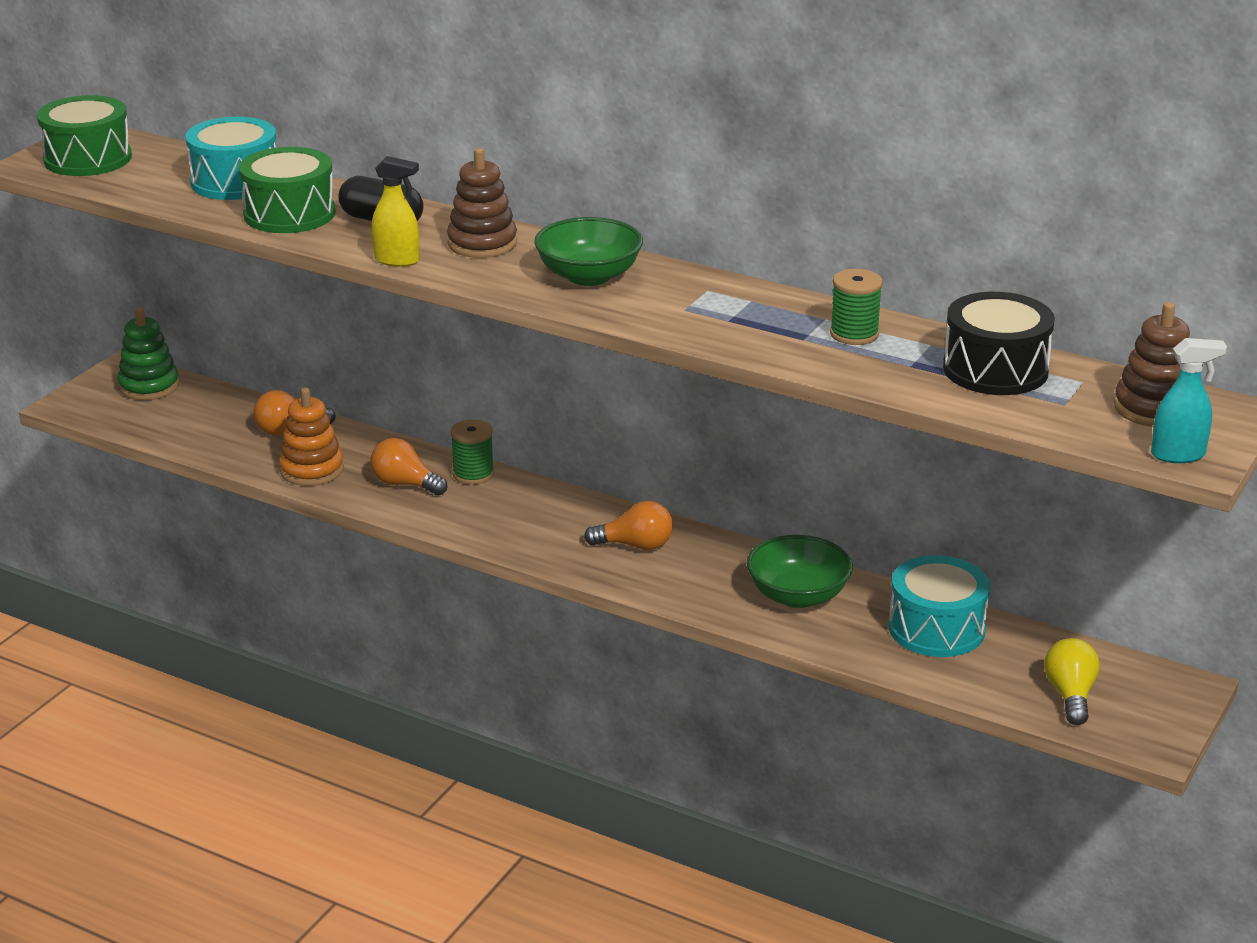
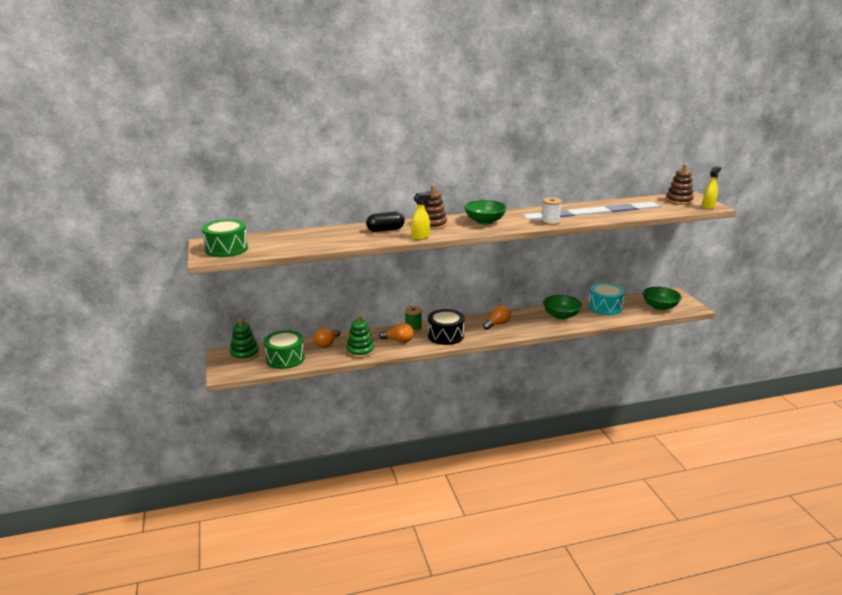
camera: 45 degrees left, 5 degrees down
(235, 181) = (304, 237): turquoise drum -> none
(289, 214) = (350, 238): green drum -> green drum (285, 358)
(312, 470) = (360, 351): orange stacking toy -> green stacking toy
(405, 484) = (399, 340): orange light bulb -> orange light bulb turned 150 degrees counterclockwise
(707, 332) = (550, 222): none -> white spool
(854, 334) = (582, 210): green spool -> none
(995, 370) = (630, 205): black drum -> black drum (445, 336)
(1070, 695) = (660, 307): yellow light bulb -> green bowl
(1178, 455) = (708, 207): turquoise spray bottle -> yellow spray bottle

